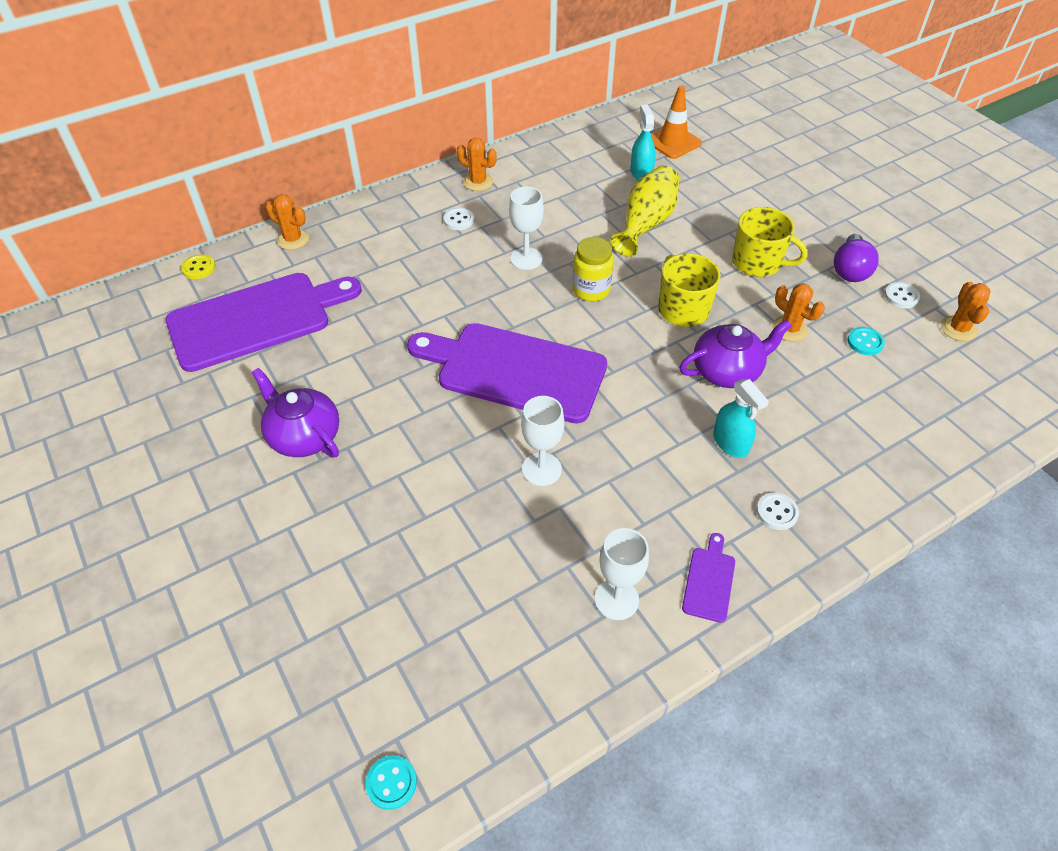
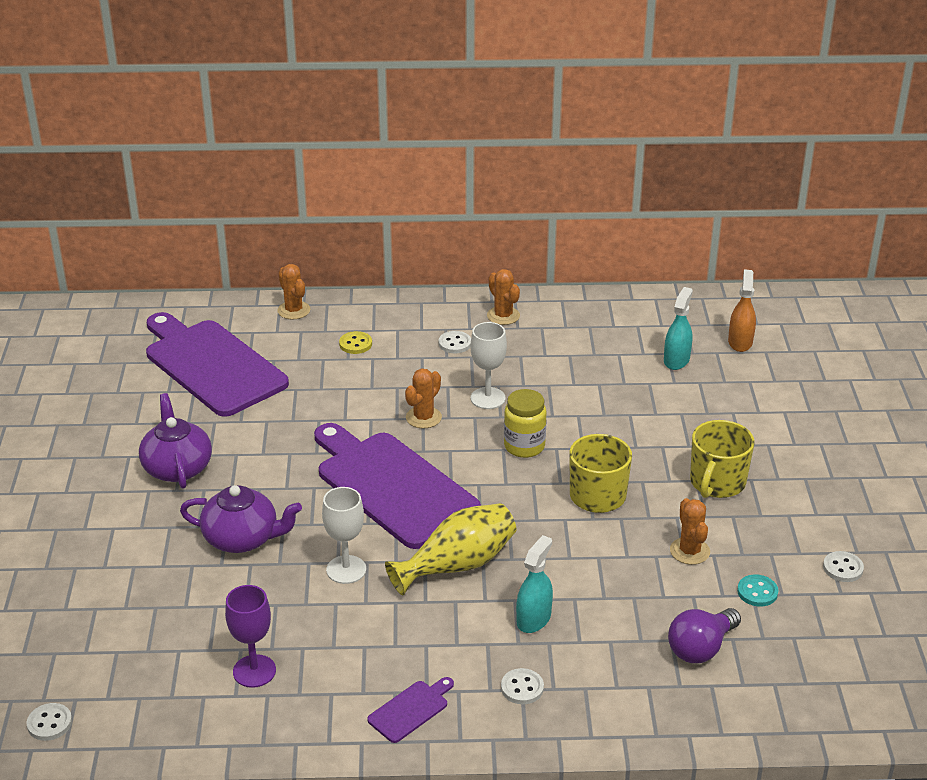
camera: 30 degrees right, 15 degrees down
(199, 268) = (198, 308): yellow button -> yellow button (355, 344)
(256, 319) = (212, 365): purple cutting board -> purple cutting board turned 135 degrees counterclockwise
(391, 783) = (49, 723): turquoise button -> white button
(544, 614) = (254, 671): none -> purple goblet
(616, 599) = (320, 687): white goblet -> none
(646, 224) = (635, 408): yellow vase -> yellow vase (457, 565)
(673, 142) = (740, 342): orange traffic cone -> orange spray bottle
(727, 371) = (590, 562): purple teapot -> purple teapot (242, 539)
(730, 443) = (533, 619): turquoise spray bottle -> turquoise spray bottle turned 150 degrees counterclockwise
(757, 263) = (717, 482): yellow mug -> yellow mug turned 60 degrees clockwise
(850, 270) = (811, 524): purple light bulb -> purple light bulb (701, 648)
(958, 329) = (875, 619): orange cactus -> orange cactus (423, 417)

